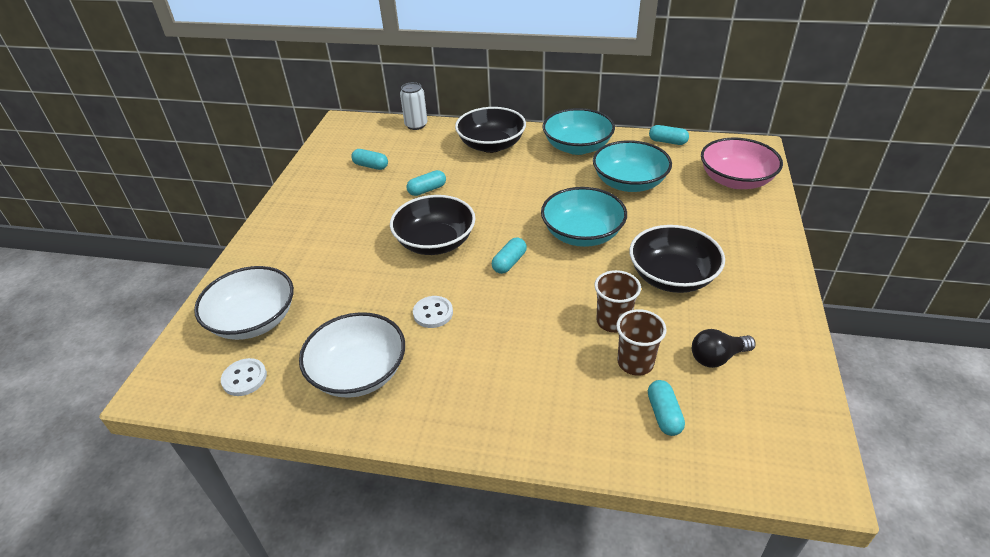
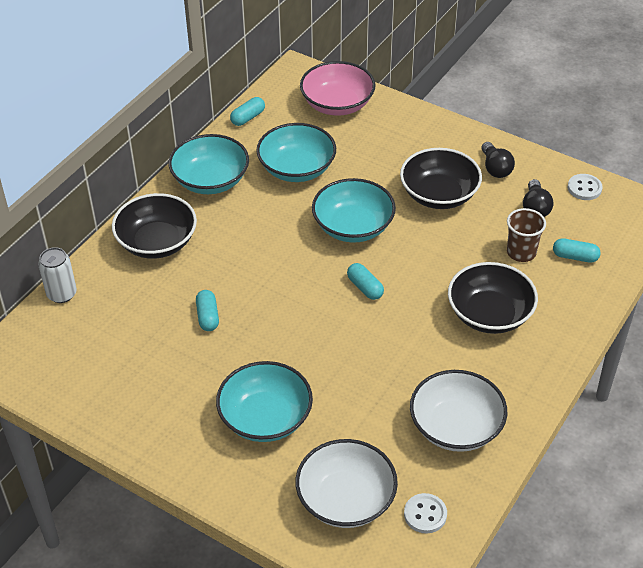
camera: 70 degrees left, 5 degrees up
(331, 249) = (265, 418): none -> turquoise bowl
(371, 166) = (124, 354): turquoise capsule -> none
(433, 313) = (405, 359): white button -> white button (584, 188)
(435, 242) = (303, 332): black bowl -> black bowl (489, 314)
(613, 321) = (472, 248): brown cup -> none
(751, 308) = (495, 168): none -> black light bulb

